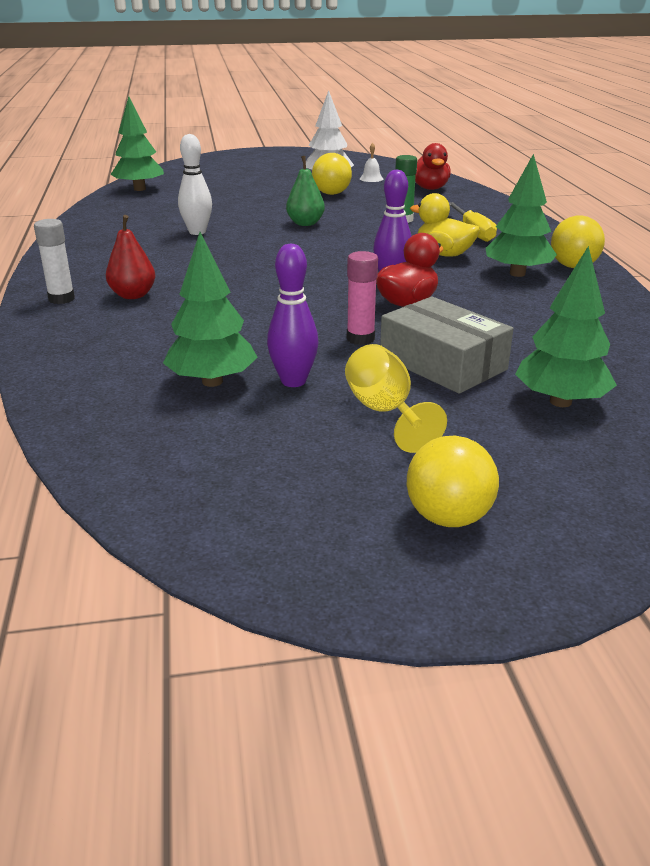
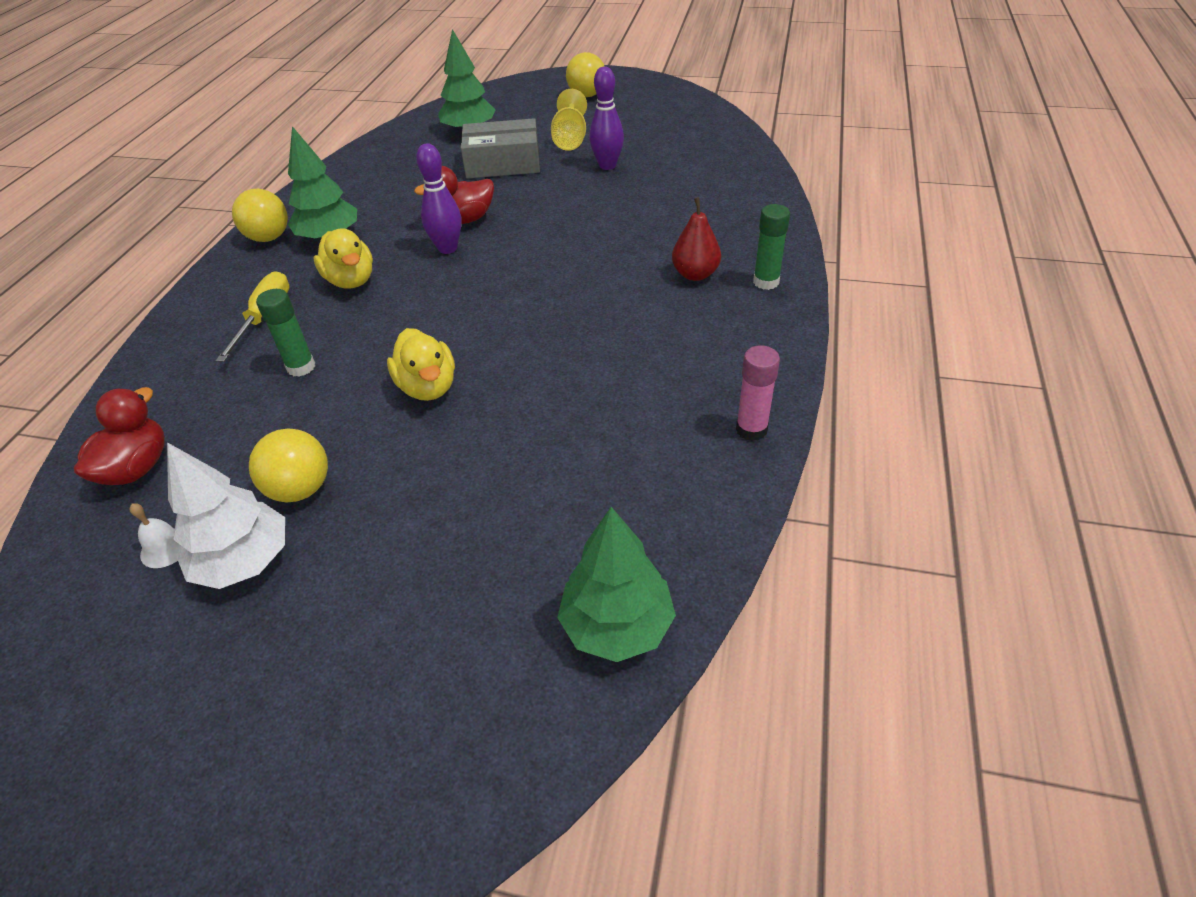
camera: 155 degrees left, 15 degrees up
(61, 299) = (766, 282): white glue stick -> green glue stick
(197, 232) = (581, 396): white bowling pin -> none
(212, 381) = (659, 173): green tree -> none
(305, 223) = (428, 387): green pear -> yellow duck
(360, 339) = (536, 190): pink glue stick -> pink glue stick (751, 429)
(442, 363) = (503, 163): grey box -> grey box turned 75 degrees counterclockwise

